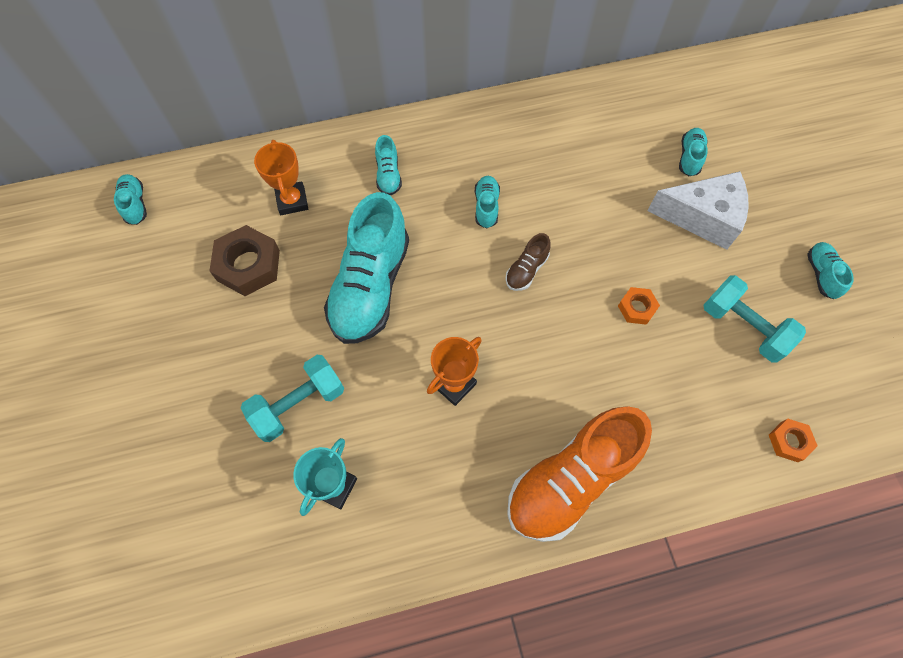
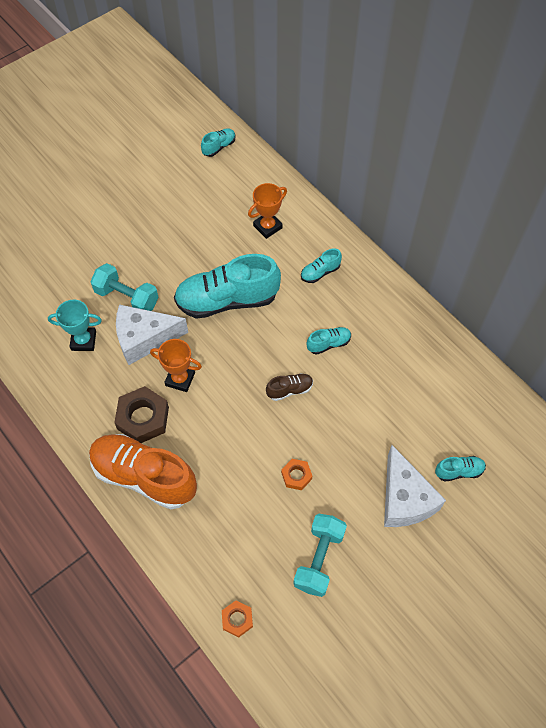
camera: 65 degrees right, 5 degrees down
(248, 265) = (207, 226): brown nut -> brown nut (143, 418)
(373, 405) = (144, 339): none -> white cheese
(526, 270) = (289, 390): brown shoe -> brown shoe turned 150 degrees clockwise
(821, 274) = (400, 609): turquoise shoe -> none

